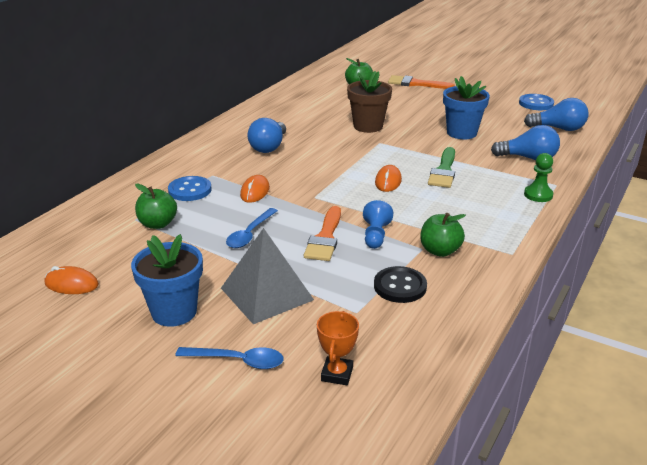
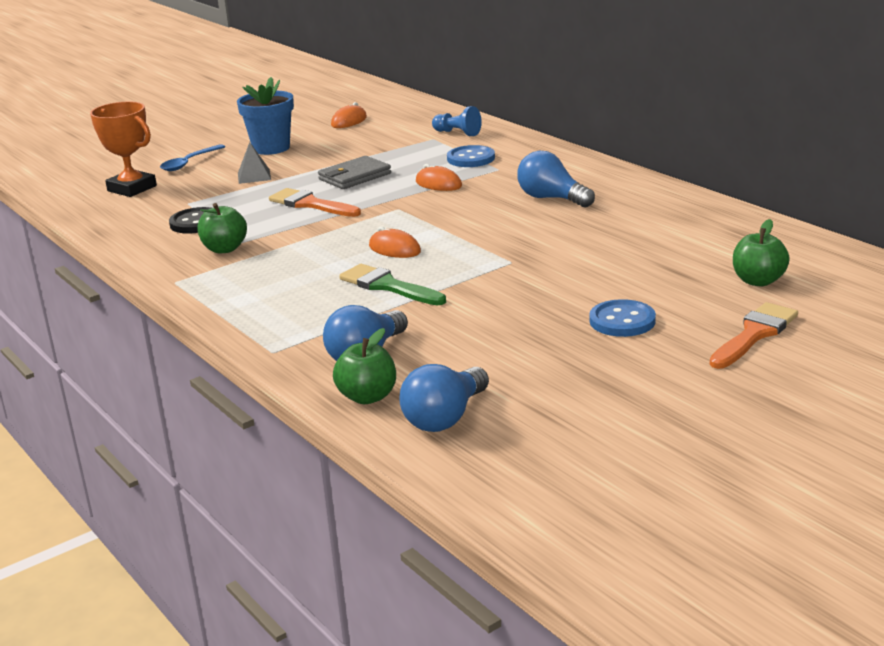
camera: 115 degrees right, 5 degrees down
(158, 224) = (413, 146): green apple -> green apple (367, 397)
(250, 234) = (354, 176): blue spoon -> grey wallet
(267, 294) = (254, 176): grey pyramid -> grey pyramid, size x0.52
(337, 374) = (132, 188): orange trophy -> orange trophy, size x1.63
(368, 126) = (575, 263): brown flower pot -> none
(375, 235) = (288, 225): blue pawn -> blue pawn (457, 133)
(461, 133) = (497, 326): blue flower pot -> none
(536, 103) = (578, 433): blue button -> blue button (622, 321)
(538, 195) = (263, 330): green pawn -> none

